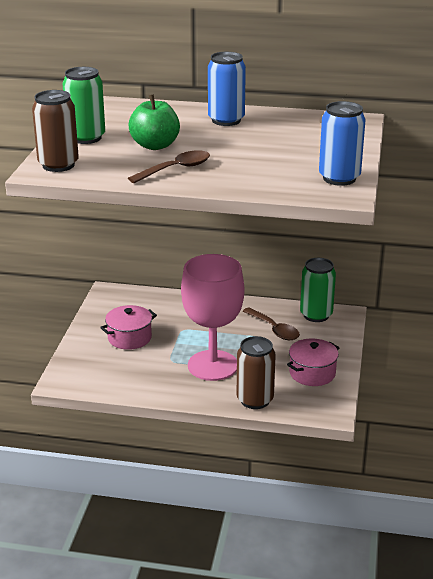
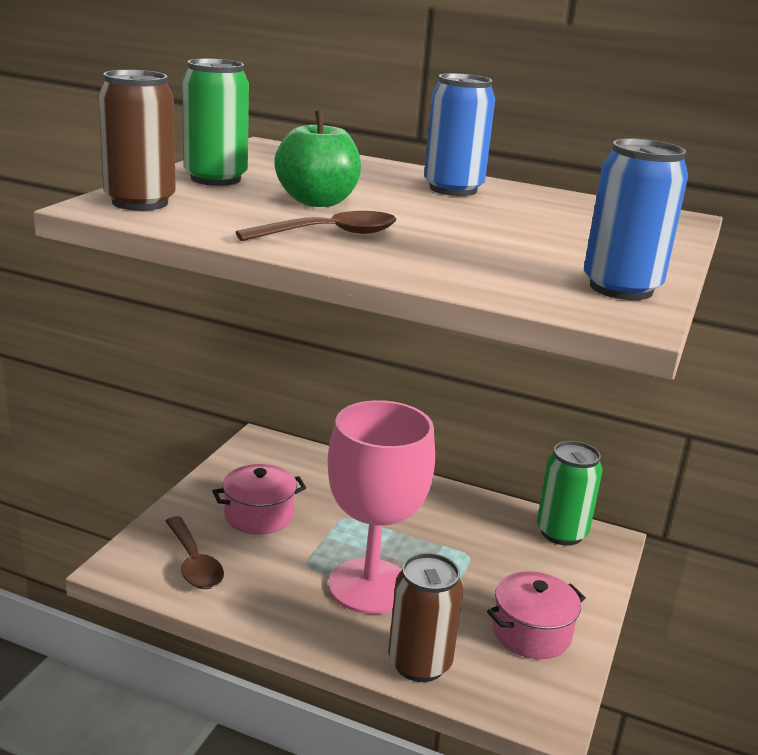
camera: 10 degrees right, 5 degrees down
(274, 329) = (488, 544): brown spoon -> brown spoon (194, 563)

